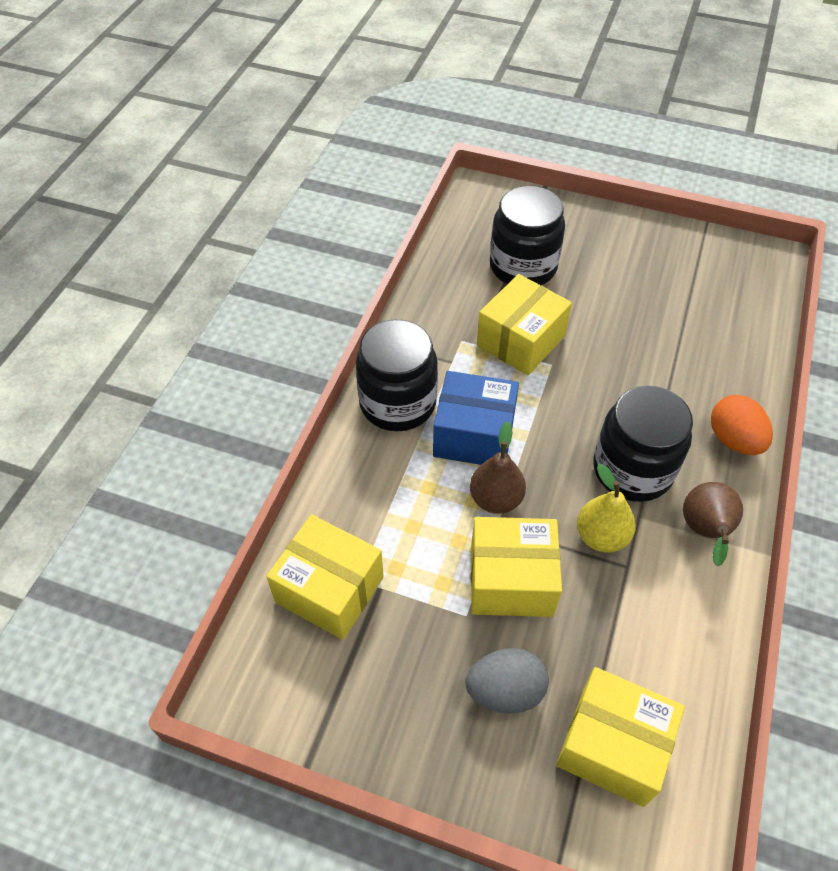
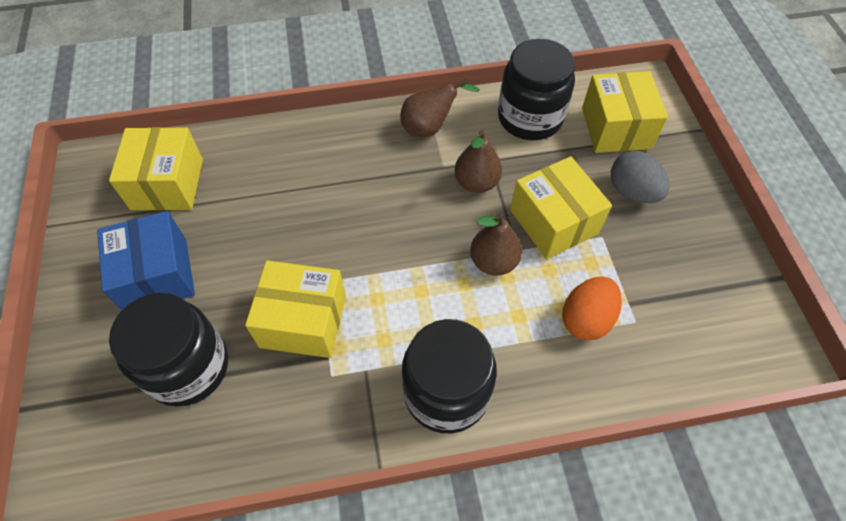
camera: 120 degrees left, 5 degrees up
(329, 589) = (660, 338): yellow box -> yellow box (167, 184)
(474, 435) = (441, 307): blue box -> blue box (157, 275)
(601, 536) = (476, 182): yellow pear -> brown pear
(632, 469) = (402, 184): black jar -> black jar (530, 118)
(733, 440) = (333, 134): orange egg -> orange egg (586, 319)

